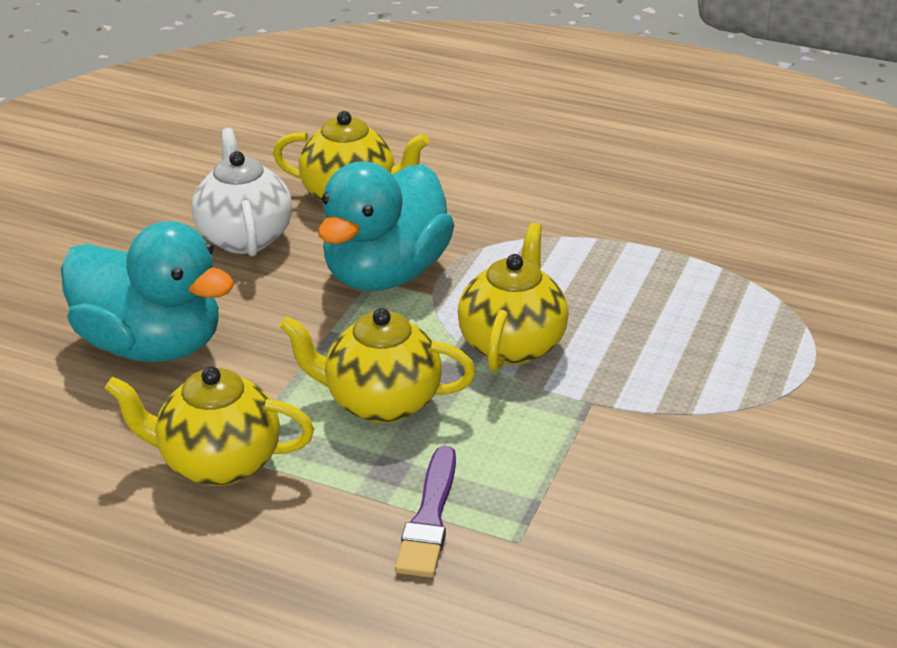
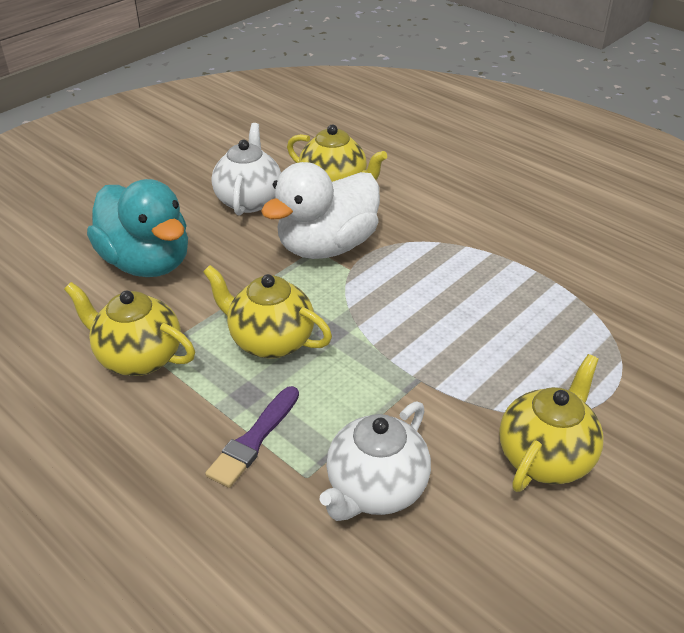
camera: 20 degrees right, 5 degrees up
(385, 273) = (327, 246): turquoise duck -> white duck
(512, 344) = (386, 319): yellow teapot -> yellow teapot (545, 457)
(606, 532) = (375, 489): none -> white teapot

